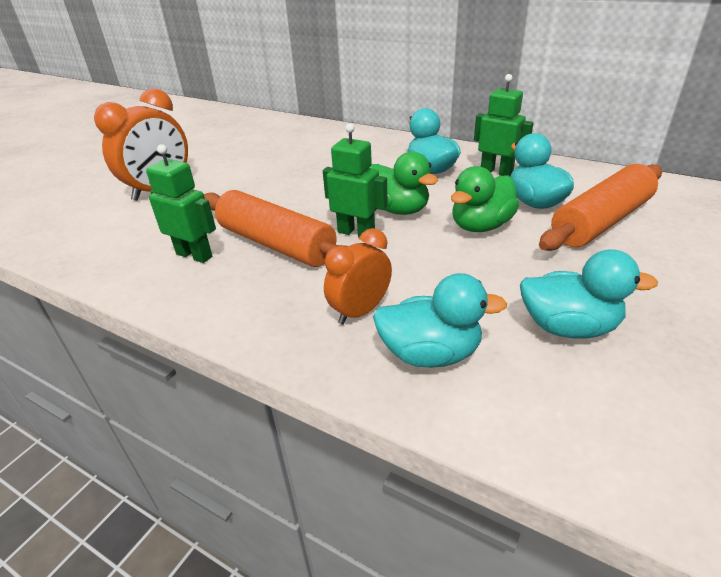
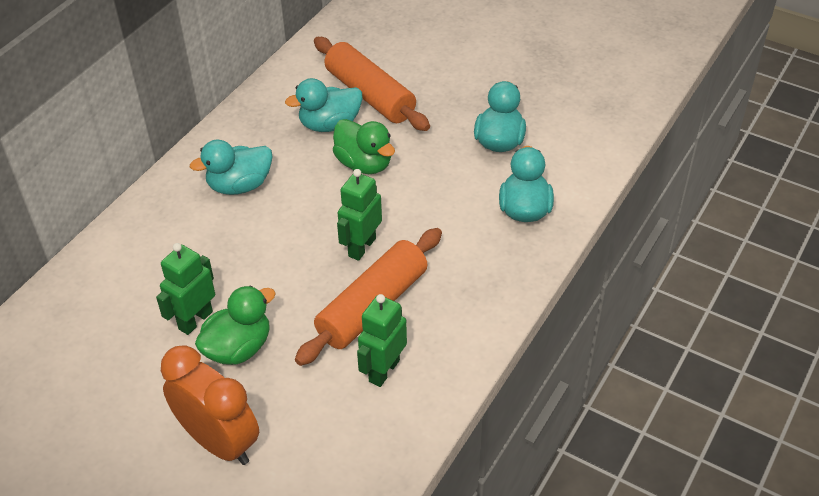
camera: 90 degrees left, 10 degrees up
(360, 311) = (478, 245): orange clock -> none
(398, 209) = (323, 215): green duck -> green duck (238, 348)
(496, 172) = (260, 138): green robot -> green robot (195, 320)

